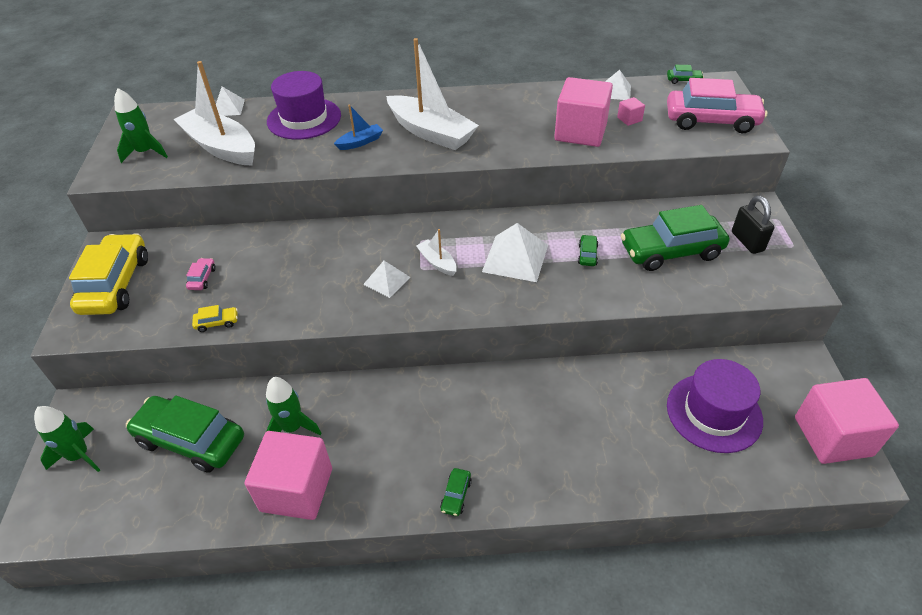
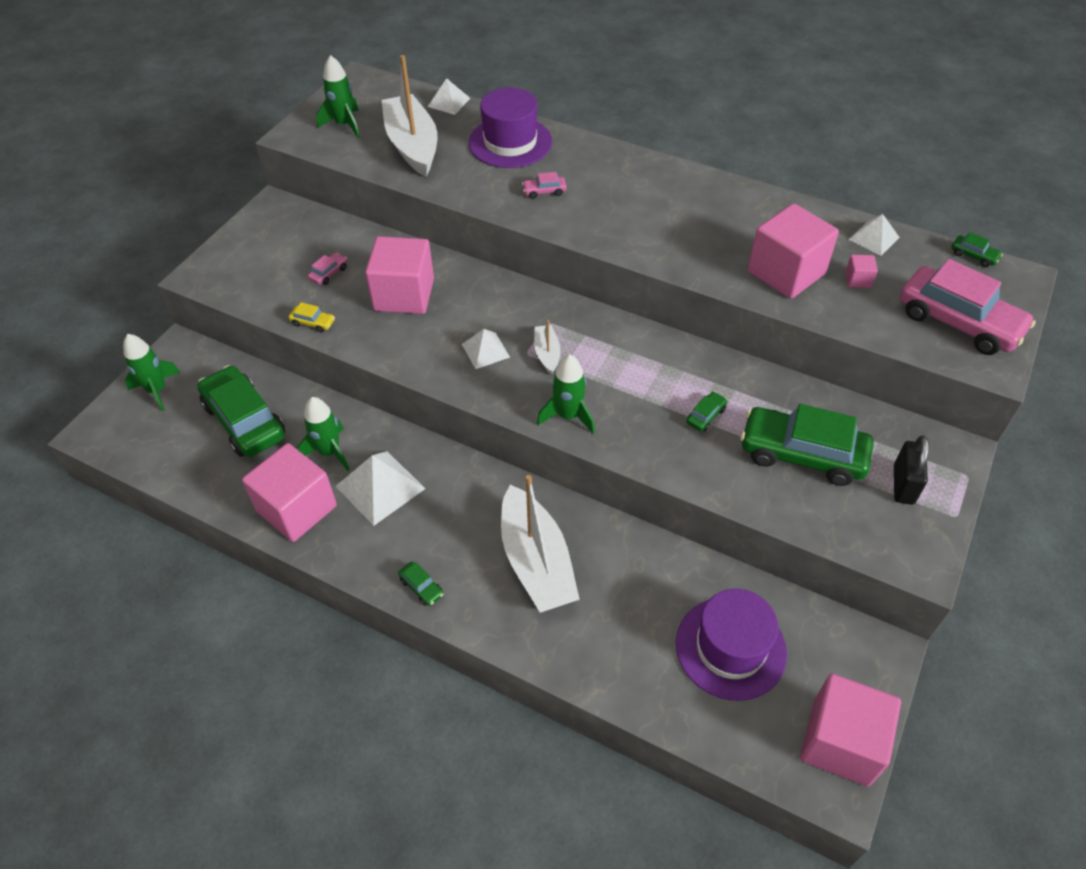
camera: 30 degrees right, 5 degrees up
(116, 284) = (257, 247): yellow car -> none
(284, 268) = (404, 295): none -> pink cube
(360, 142) = (544, 191): blue boat -> pink car
(431, 132) = (623, 208): white boat -> white boat (536, 562)
(456, 495) = (421, 587): green car -> green car turned 90 degrees counterclockwise
(490, 299) = (568, 416): none -> green rocket
(515, 258) = (627, 384): white pyramid -> white pyramid (380, 487)

